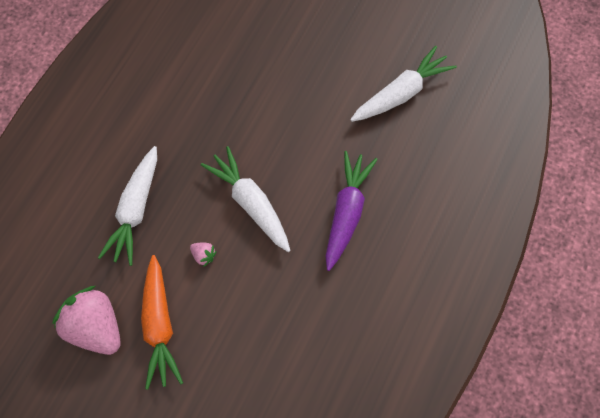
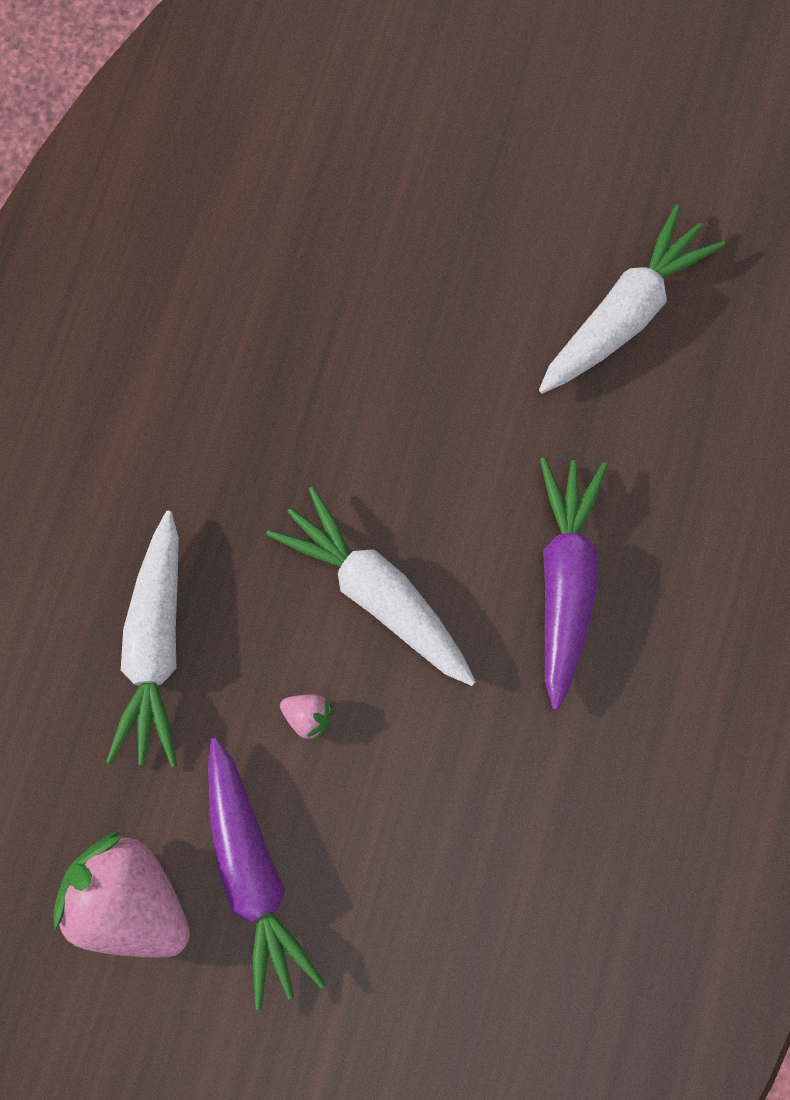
camera: 10 degrees left, 10 degrees up
(159, 327) = (252, 875): orange carrot -> purple carrot

